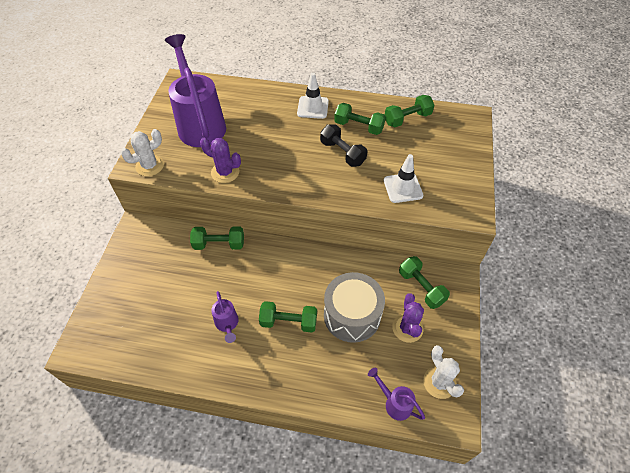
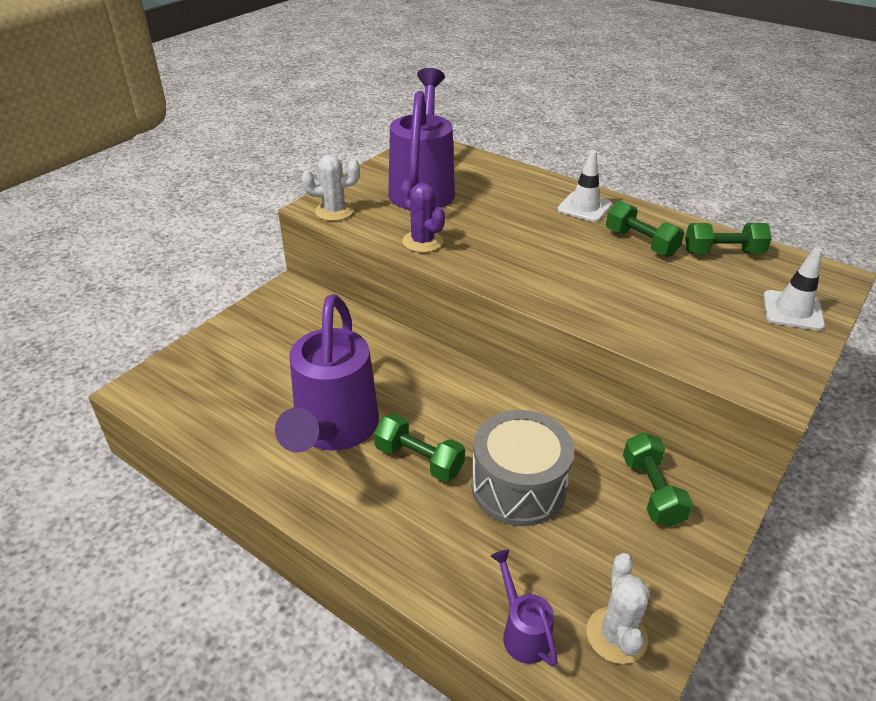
camera: 25 degrees right, 15 degrees down
(219, 244) = (379, 339): green dumbbell -> none
(227, 324) = (333, 432): purple watering can -> purple watering can, size x2.29
(342, 153) = (599, 264): black dumbbell -> none
(403, 188) = (671, 327): white traffic cone -> white traffic cone (792, 311)
(407, 328) = (599, 537): purple cactus -> none

